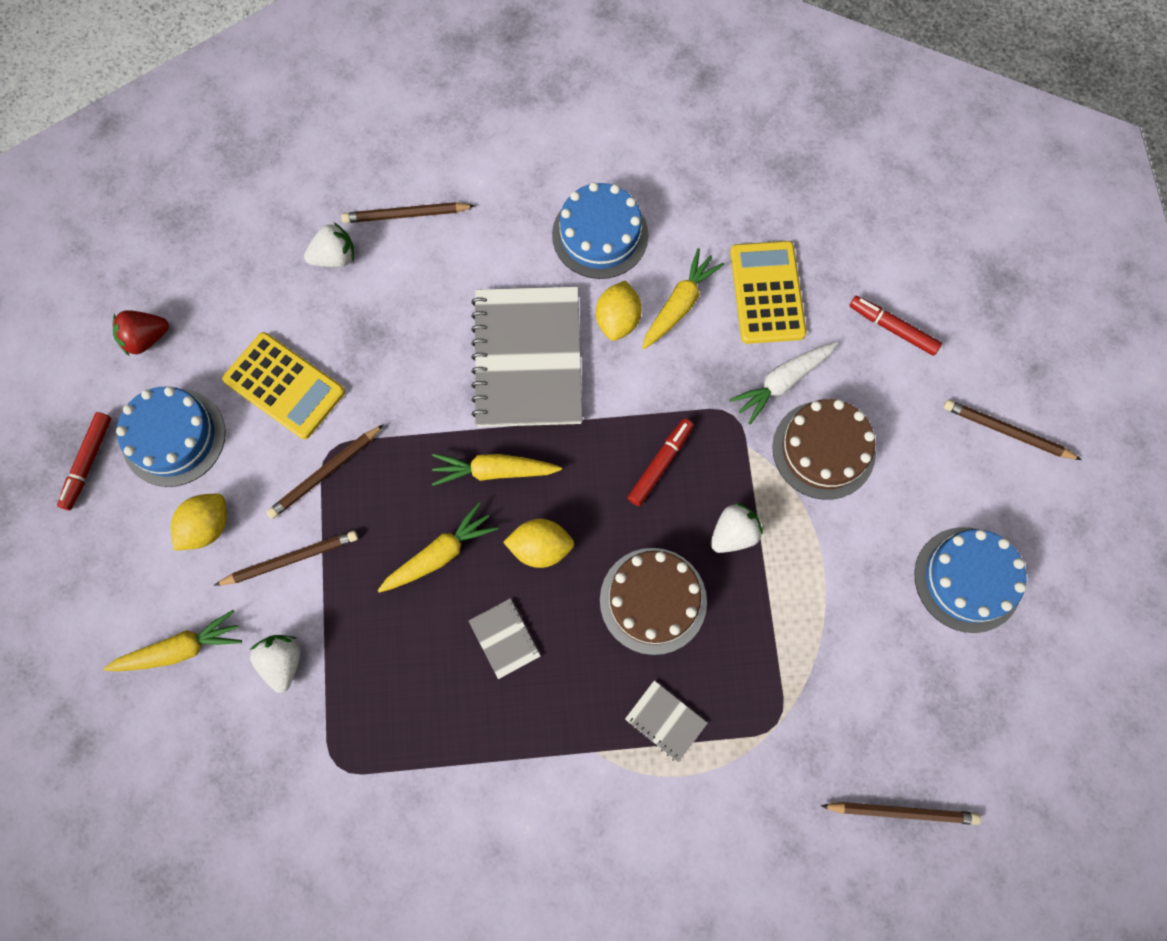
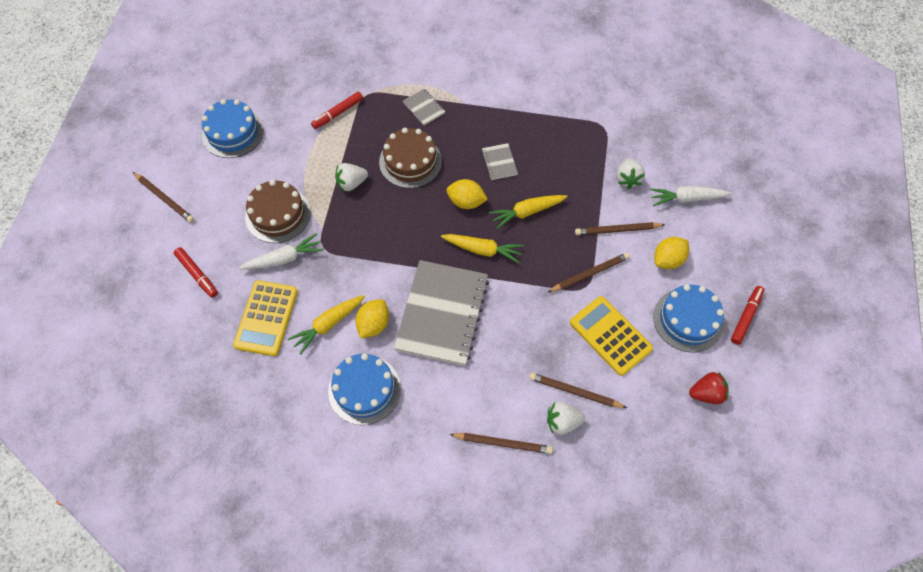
camera: 165 degrees left, 10 degrees down
(180, 649) = (687, 198): yellow carrot -> white carrot
(660, 464) = (379, 230): red marker -> red marker (338, 113)
(902, 812) = (321, 48): brown pencil -> brown pencil (575, 392)

